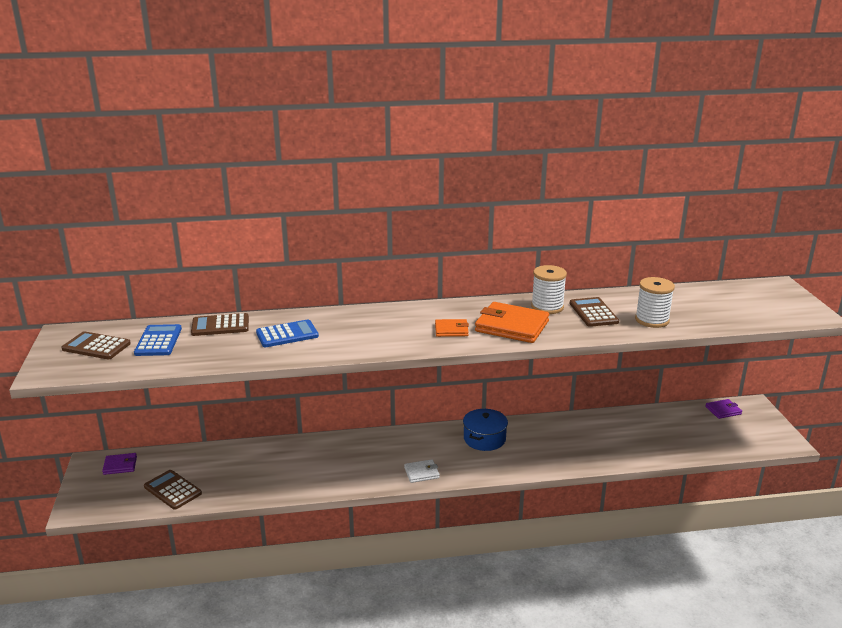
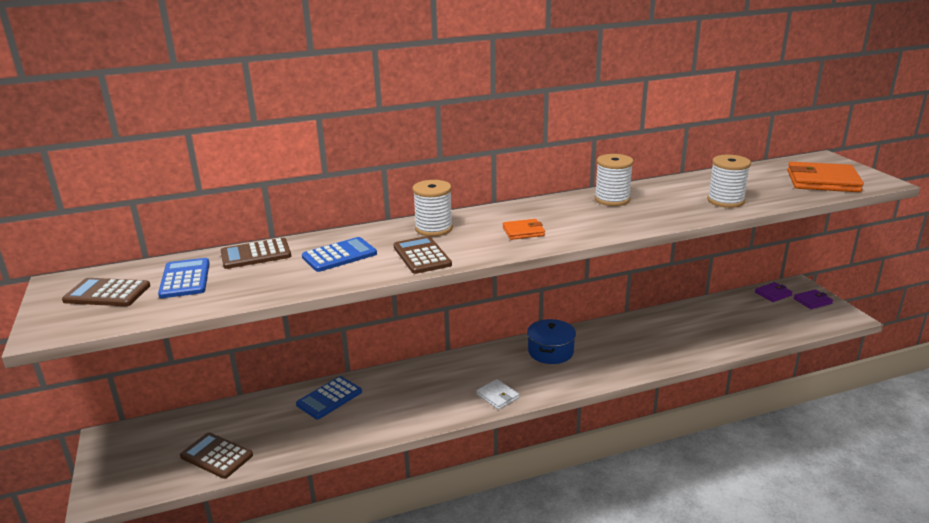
camera: 10 degrees left, 0 degrees up
(120, 465) = (144, 436): purple wallet -> purple wallet (812, 301)
(277, 455) = (329, 398): none -> blue calculator
(375, 318) = (434, 229): none -> white spool
(421, 473) = (497, 396): white wallet -> white wallet turned 75 degrees clockwise
(512, 326) = (586, 221): orange wallet -> orange wallet (822, 181)
(593, 313) = (662, 200): brown calculator -> brown calculator (421, 256)

